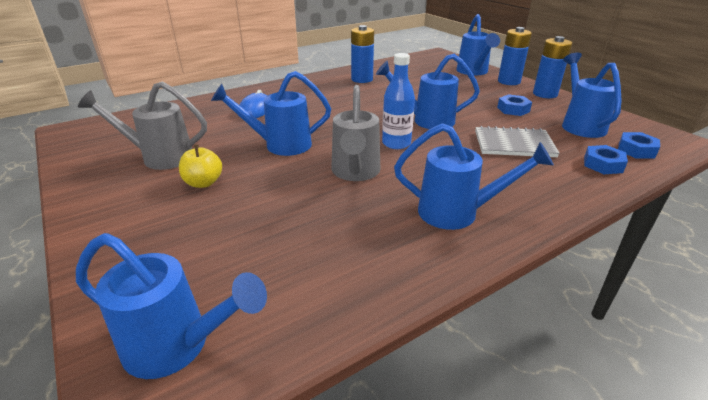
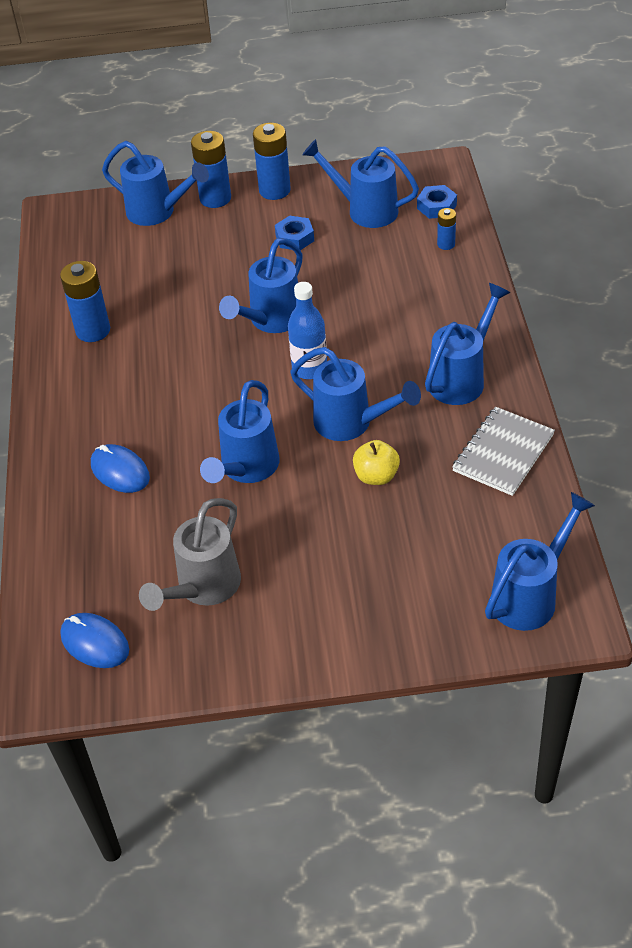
camera: 60 degrees left, 15 degrees up
(108, 135) = (95, 643): none -> blue mouse
(203, 183) = (295, 553): yellow apple -> yellow apple (376, 476)
(355, 173) = (351, 423): grey watering can -> blue watering can
(514, 144) = (371, 280): grey notebook -> grey notebook (503, 453)
(603, 165) = (446, 244): blue nut -> blue battery

